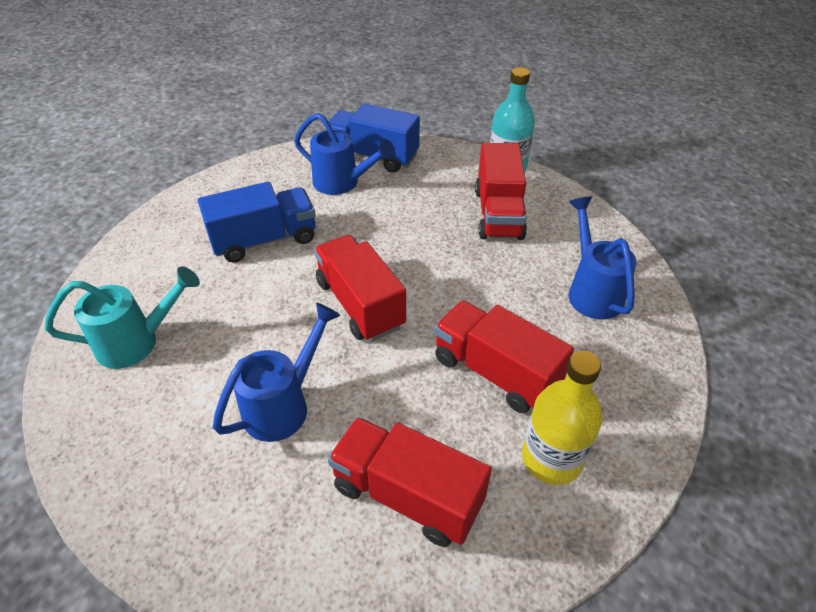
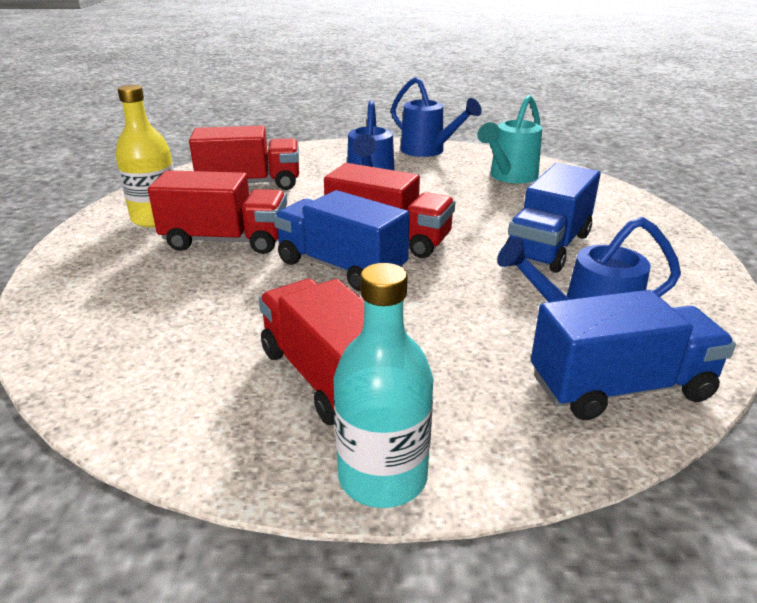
camera: 145 degrees right, 15 degrees down
(425, 289) = (341, 267): none -> blue truck
(592, 291) = (144, 330): blue watering can -> blue watering can (428, 151)

